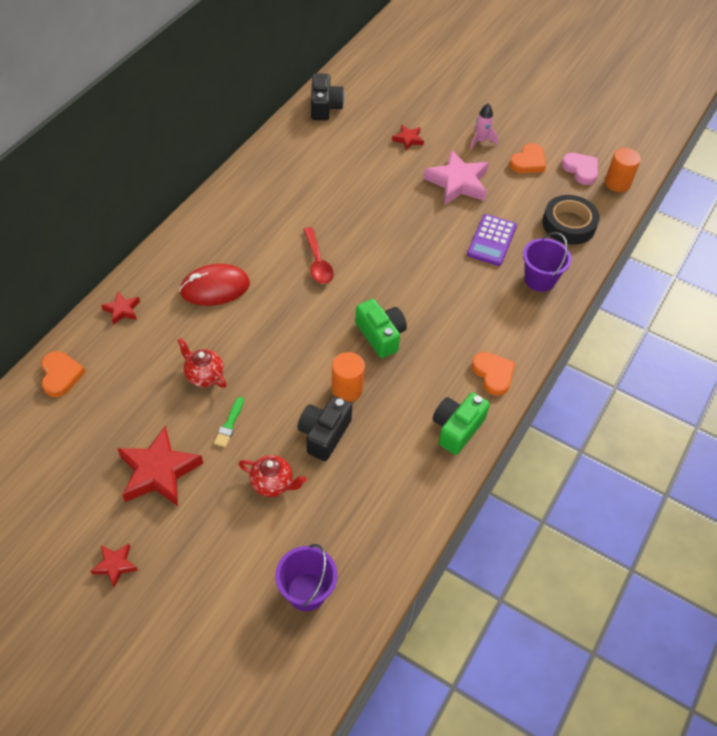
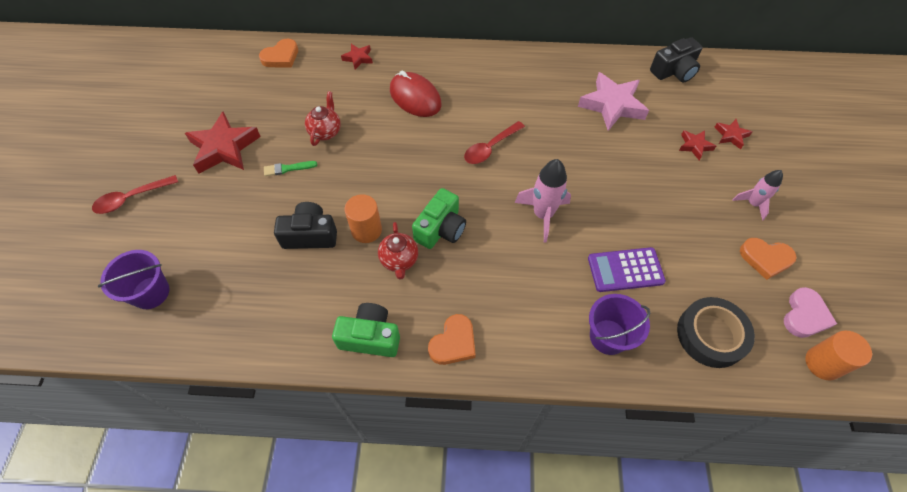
camera: 65 degrees right, 5 degrees up
(115, 565) = (135, 162): red star -> red star (731, 135)
(167, 582) = (131, 198): none -> red spoon
(272, 484) = (244, 222): red teapot -> red teapot (399, 260)
(411, 262) = (543, 215): none -> pink rocket
(457, 182) = (676, 208): pink star -> pink star (612, 105)

